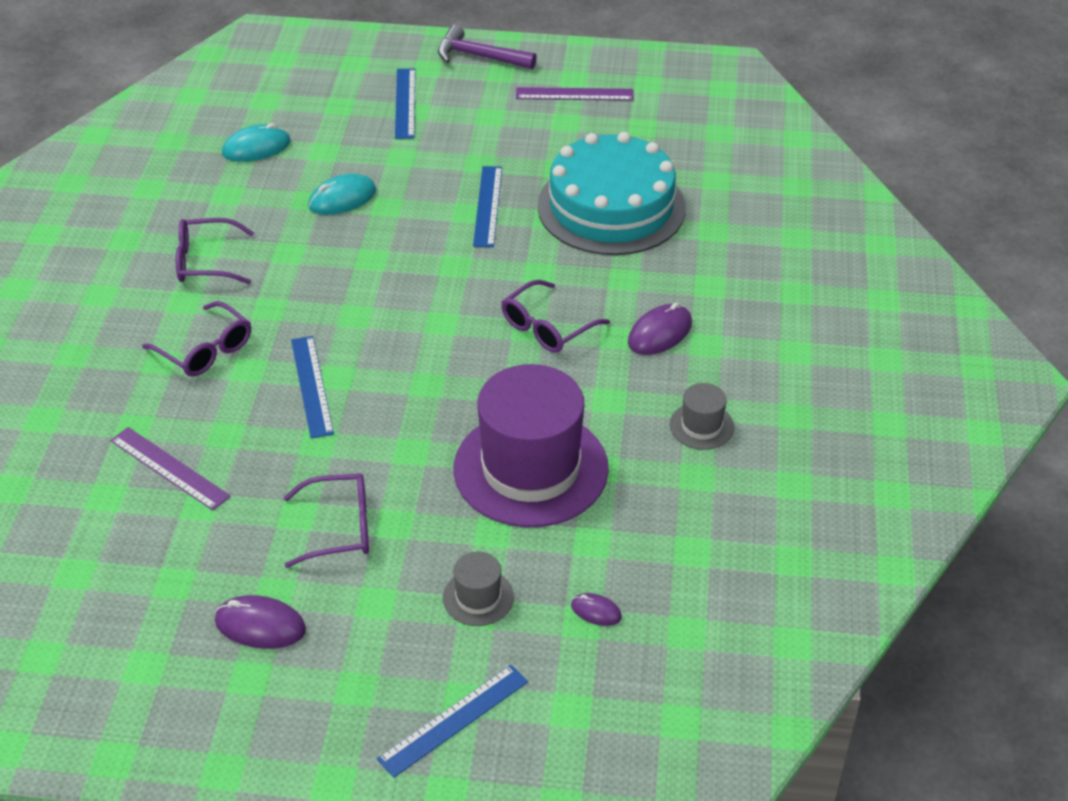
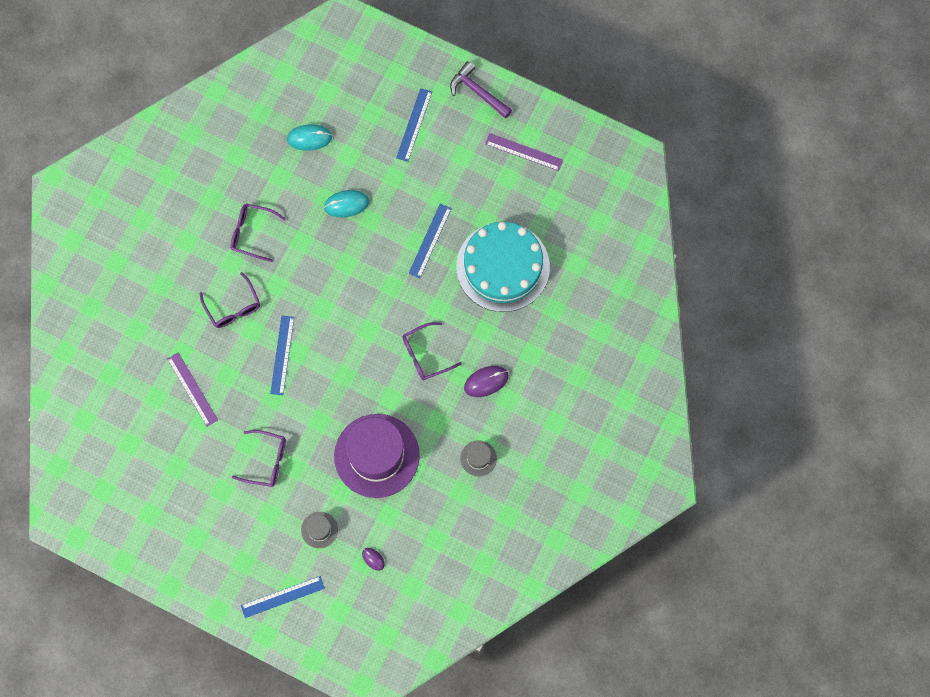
camera: 20 degrees right, 30 degrees up
(260, 625) = (210, 509): purple mouse -> none

